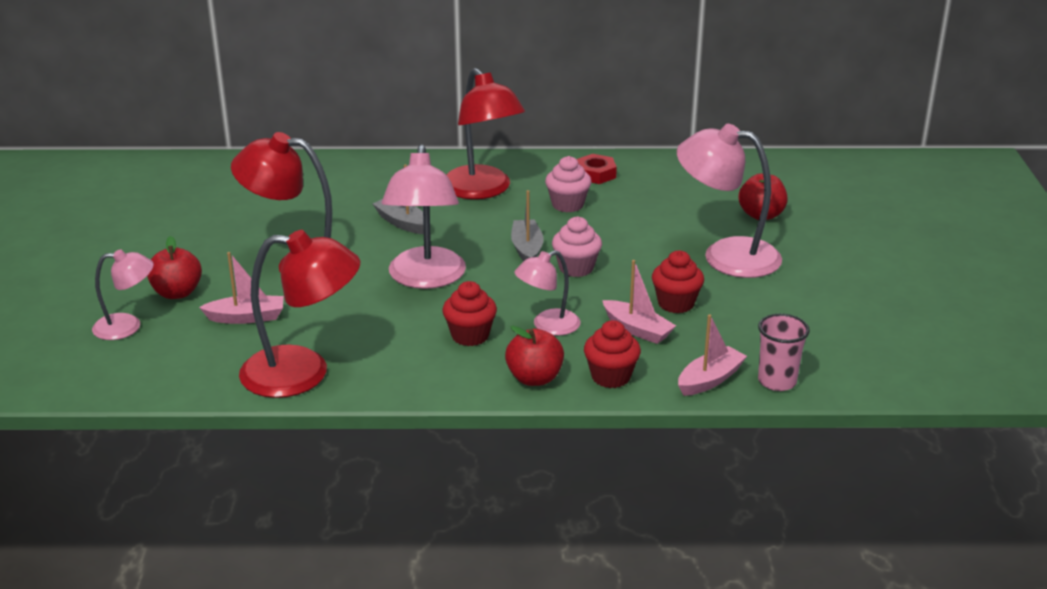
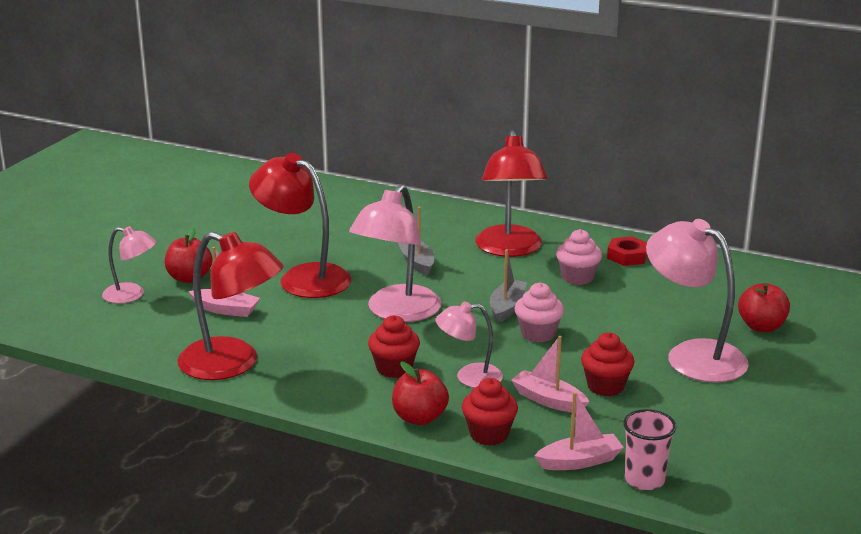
camera: 25 degrees right, 5 degrees down
(637, 330) = (548, 400): pink boat -> pink boat turned 150 degrees clockwise

